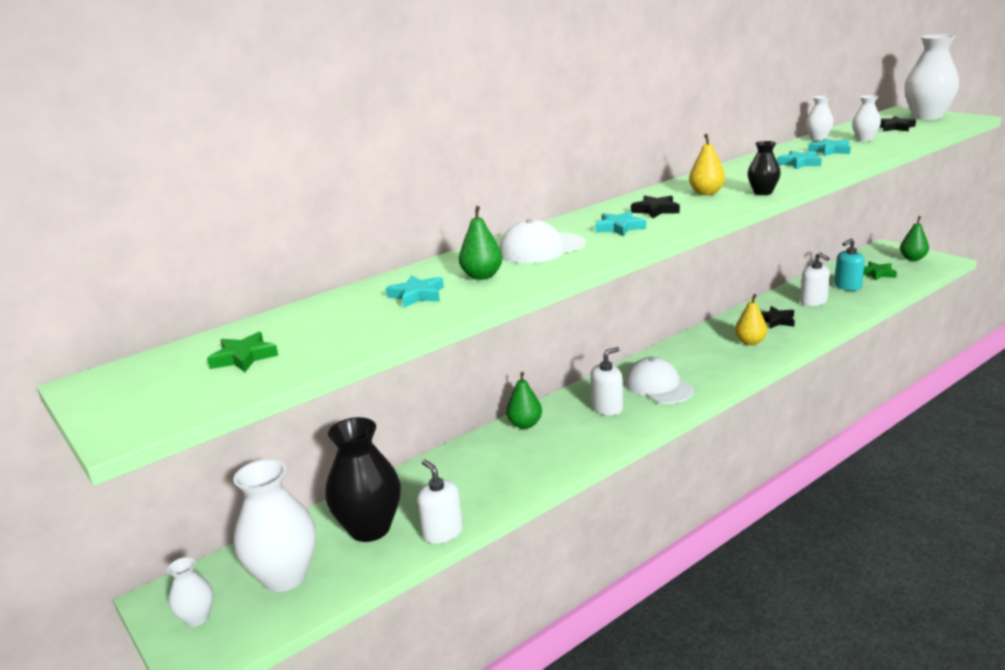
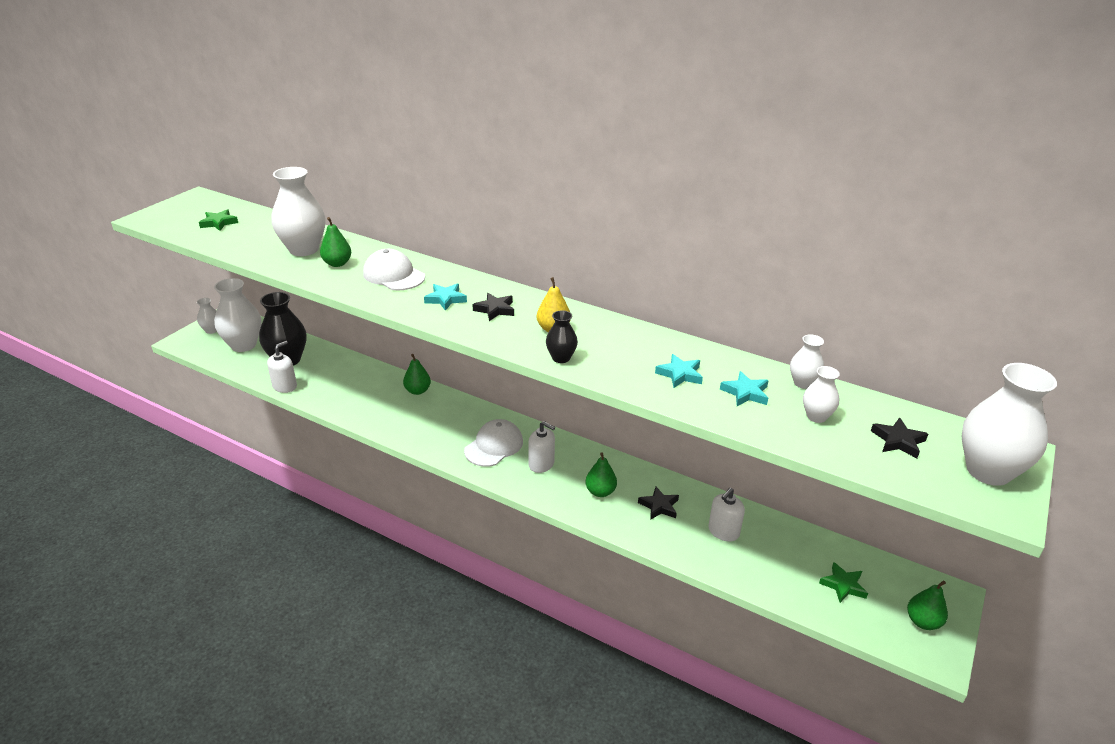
camera: 65 degrees right, 10 degrees up
(417, 295) = (304, 249): turquoise star -> white vase
(607, 408) = (450, 425): white soap dispenser -> white soap dispenser (541, 464)
(750, 342) = (600, 492): yellow pear -> green pear
(847, 286) = (784, 558): turquoise soap dispenser -> none

